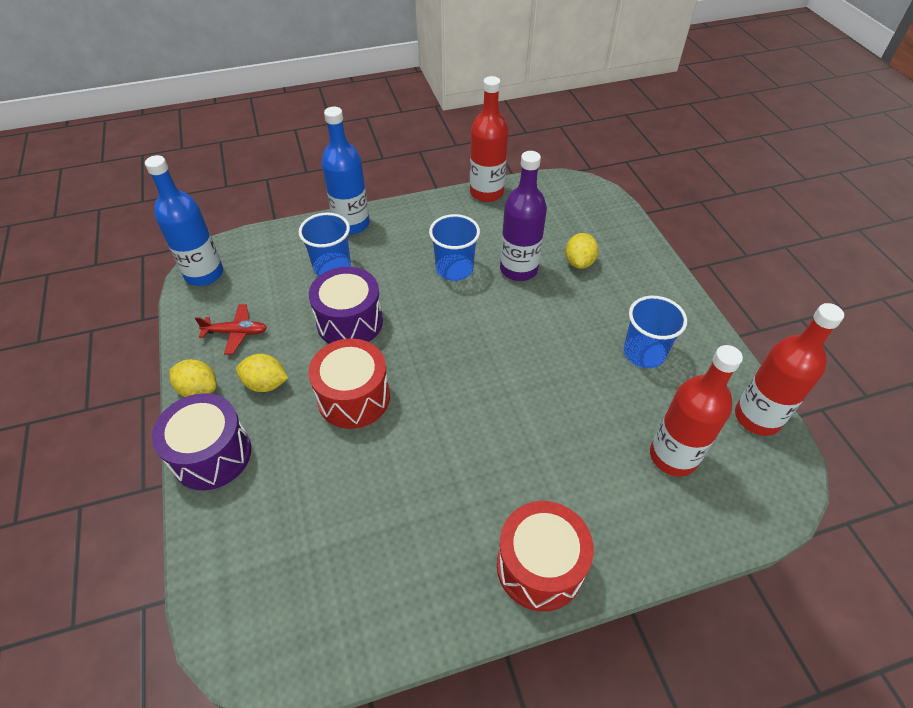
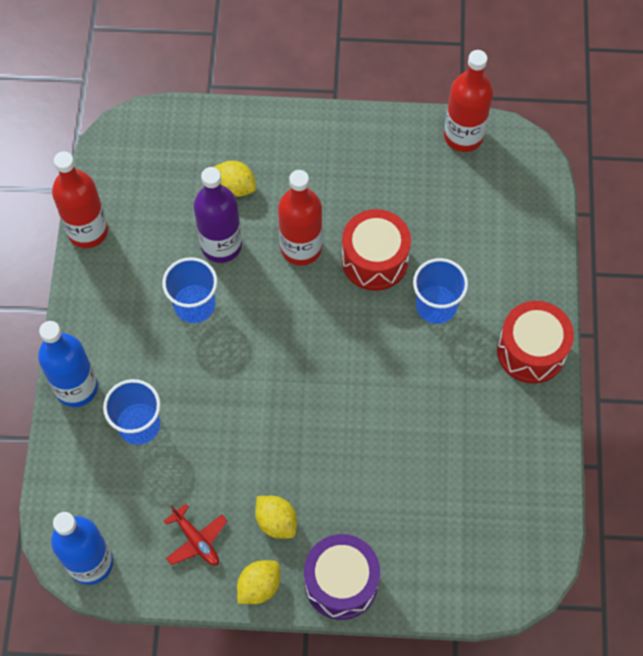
camera: 70 degrees left, 15 degrees up
(236, 332) = (196, 540): red plane -> red plane turned 120 degrees clockwise
(266, 384) = (276, 521): yellow lemon -> yellow lemon turned 75 degrees counterclockwise
(350, 322) = (227, 426): purple drum -> none
(353, 397) = (323, 445): red drum -> red drum (374, 260)
(644, 353) = (368, 185): blue cup -> blue cup (436, 306)
(673, 456) = (475, 215): red bottle -> red bottle (301, 248)

